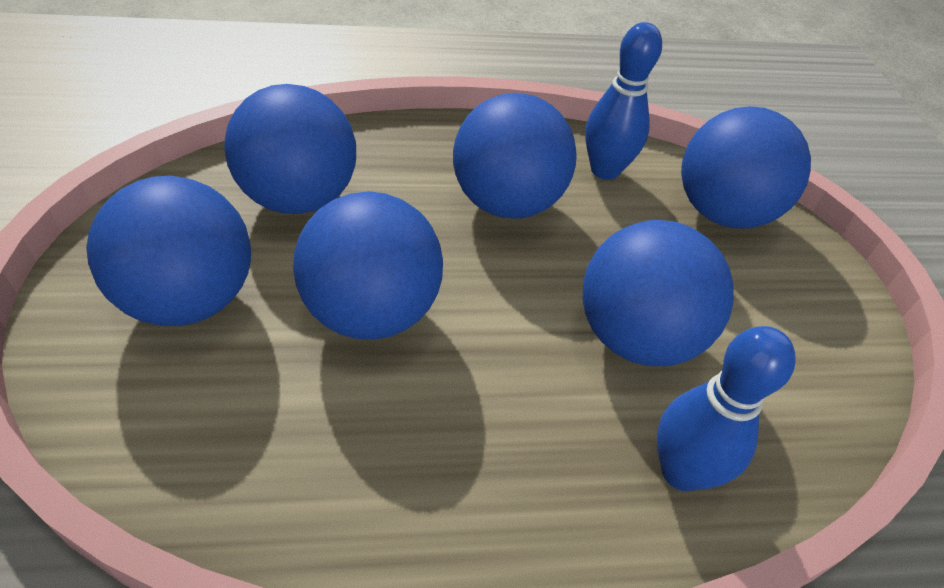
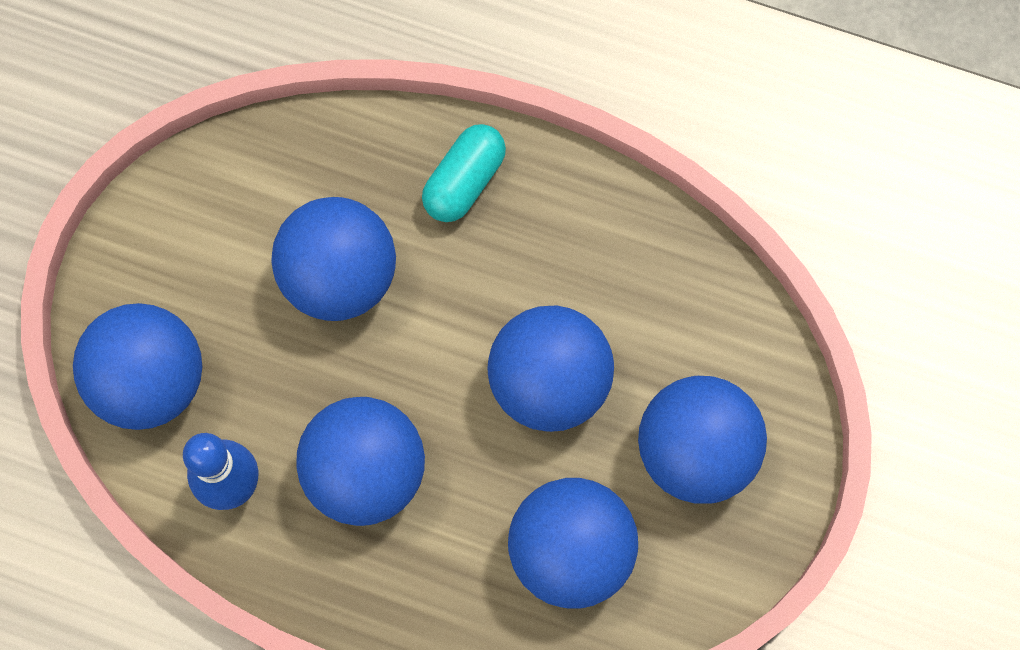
camera: 150 degrees left, 25 degrees up
(574, 487) = (464, 182): none -> turquoise capsule
(681, 471) = (382, 163): blue bowling pin -> none

